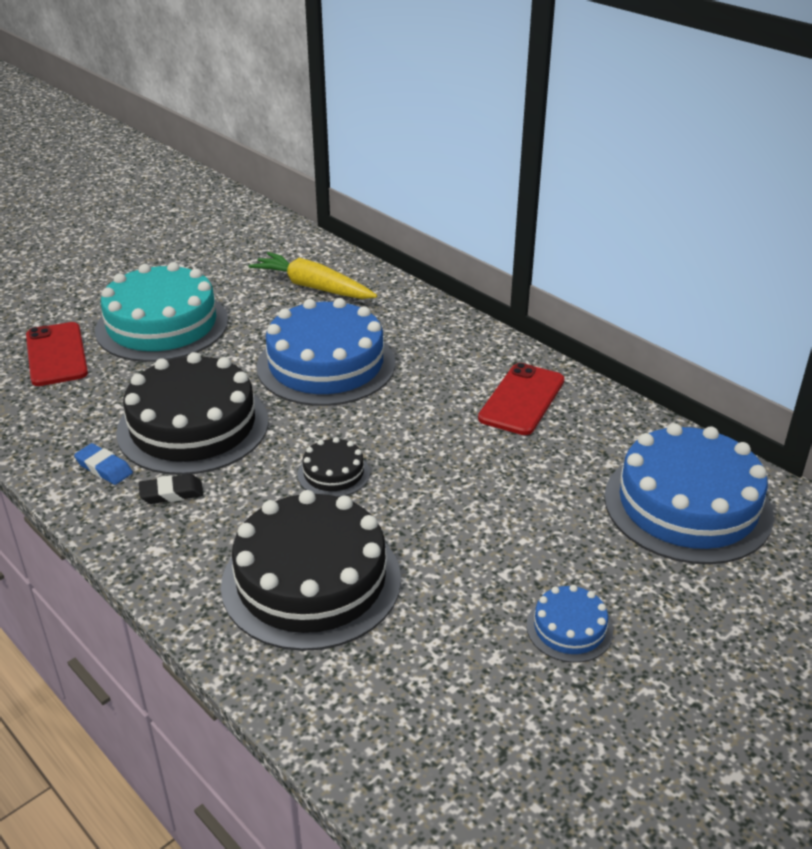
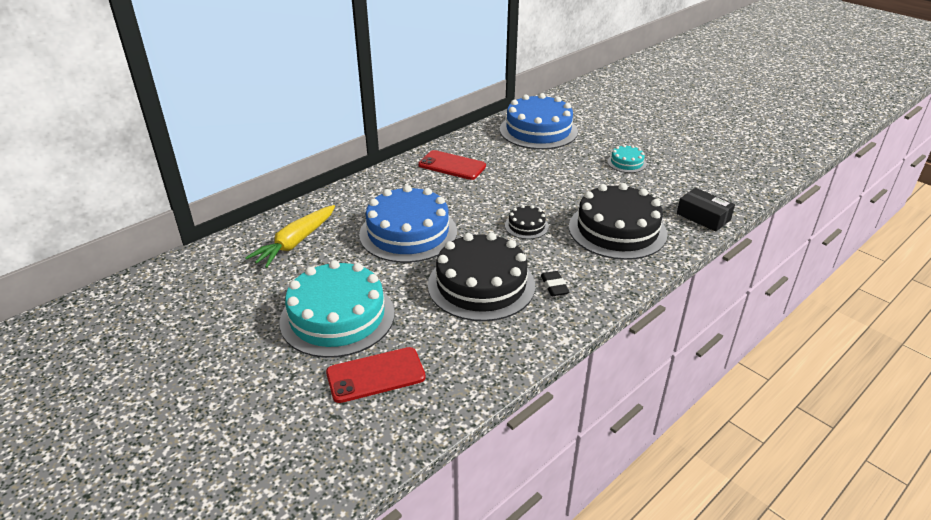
camera: 90 degrees left, 0 degrees up
(104, 468) = (532, 320): blue eraser -> none
(347, 723) = (703, 217): none -> black box
(569, 628) = (626, 163): blue cake -> turquoise cake

